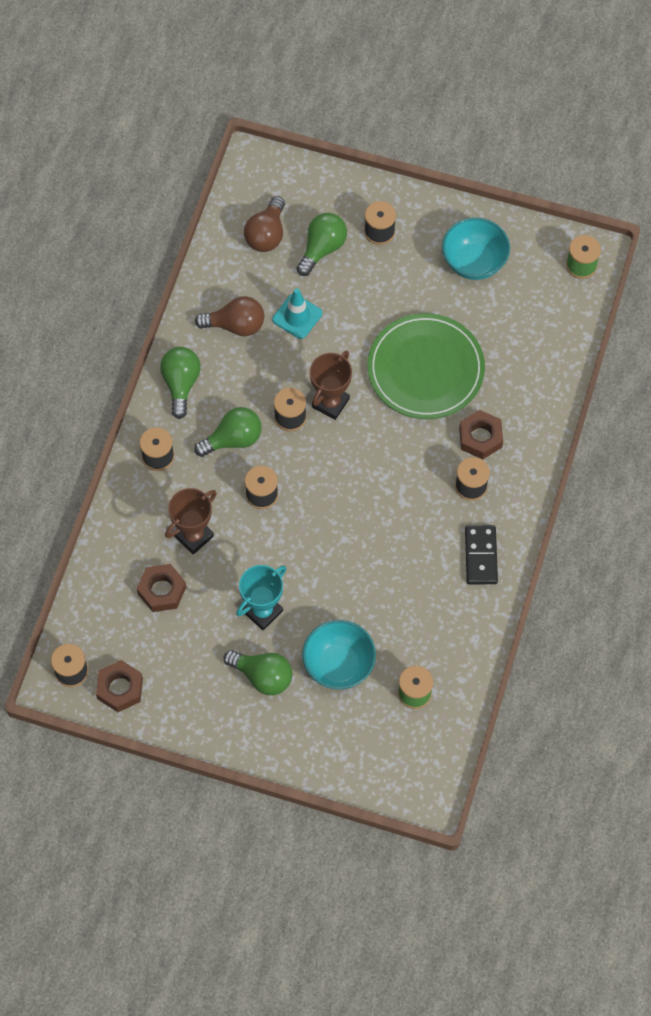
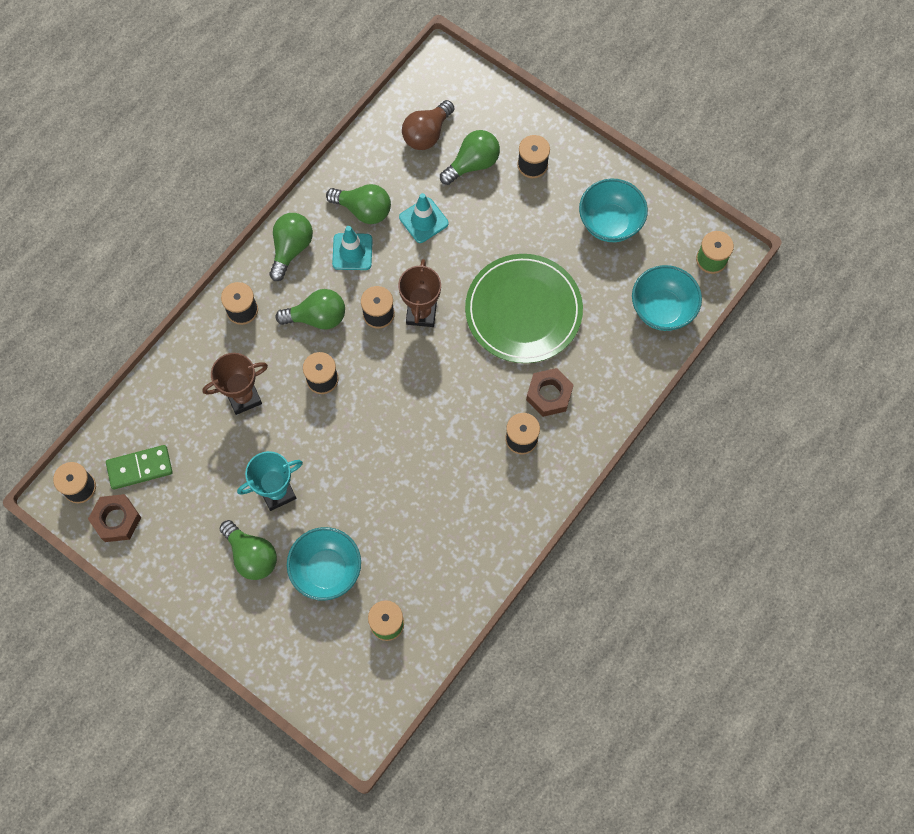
camera: 20 degrees right, 5 degrees up
(122, 634) = (140, 468): none -> green domino
(162, 590) = (193, 439): brown nut -> none
(235, 325) = (364, 210): brown light bulb -> green light bulb
(241, 368) = (352, 252): none -> turquoise traffic cone
(330, 403) = (421, 313): brown trophy -> brown trophy turned 45 degrees counterclockwise
(480, 556) = (503, 511): black domino -> none
(554, 325) = (662, 309): none -> turquoise bowl

